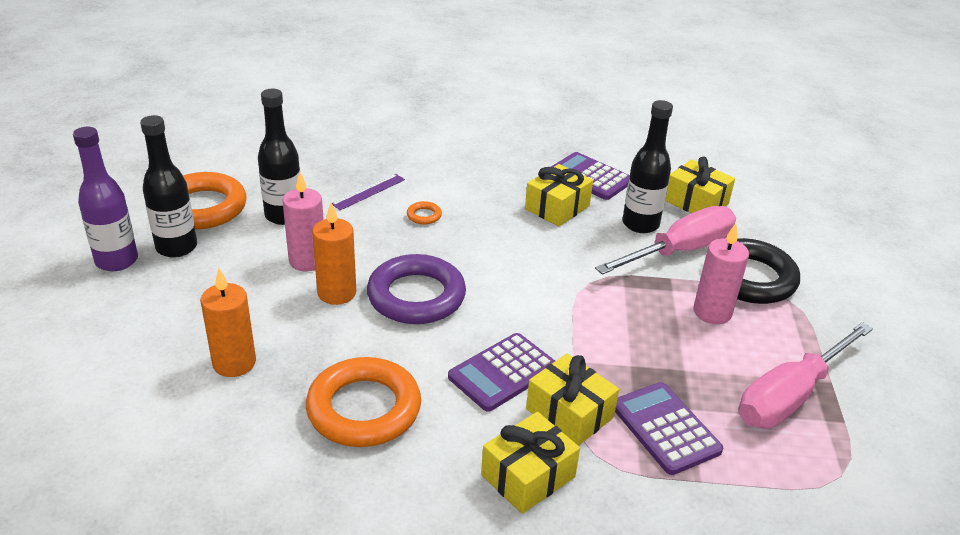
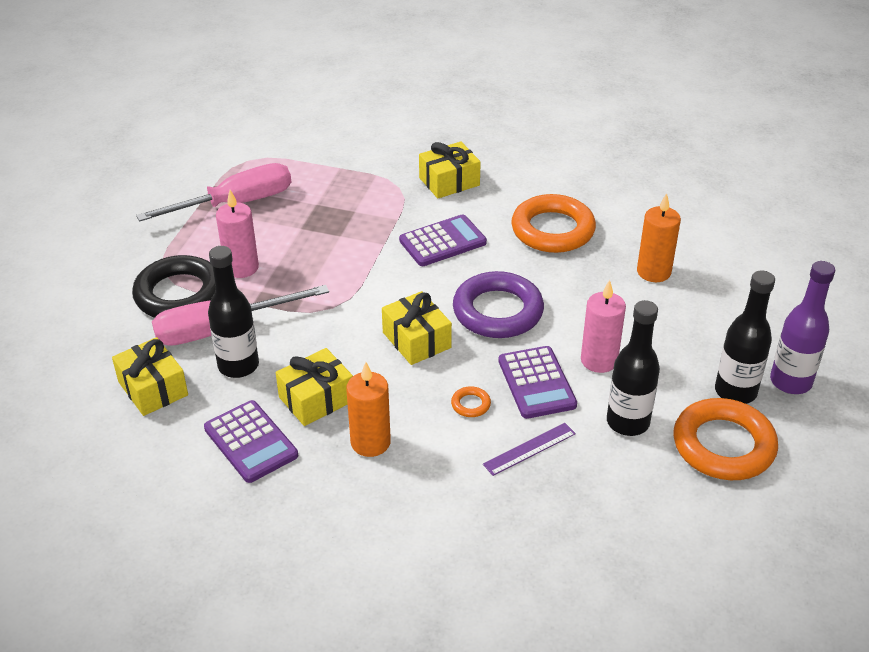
camera: 165 degrees left, 5 degrees up
(337, 293) = (570, 322): orange candle -> orange candle (370, 442)
(569, 413) = (405, 211): yellow gift -> yellow gift (416, 340)
(665, 428) = (342, 195): purple calculator -> purple calculator (536, 383)

